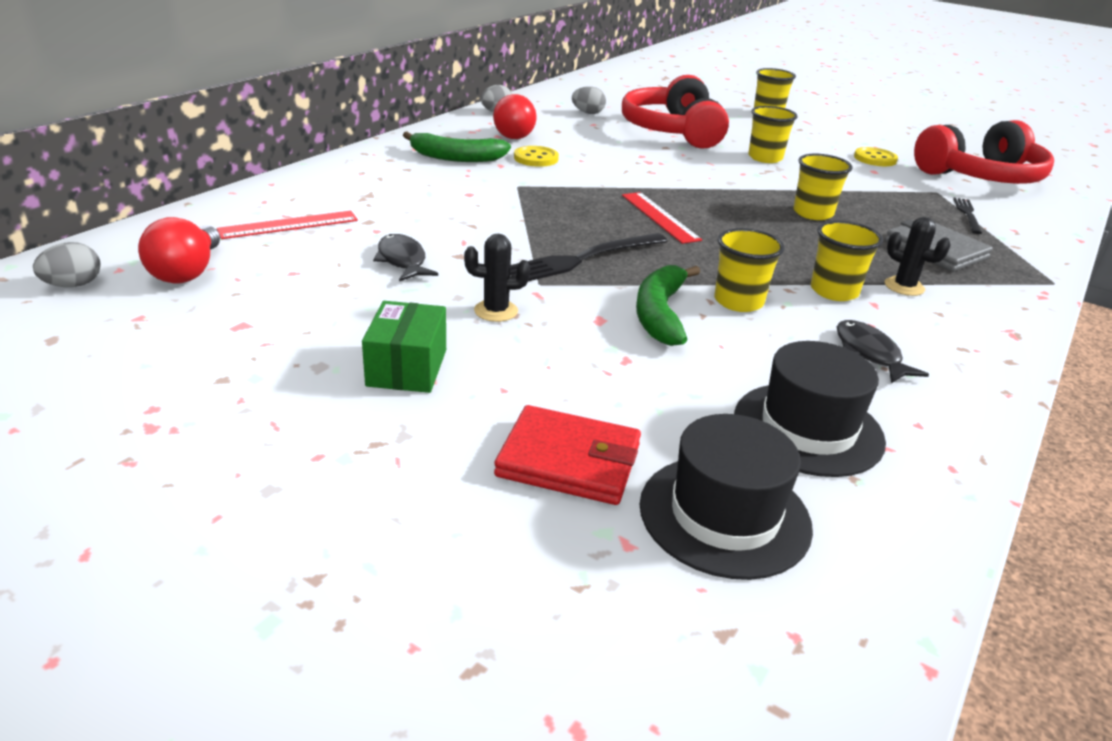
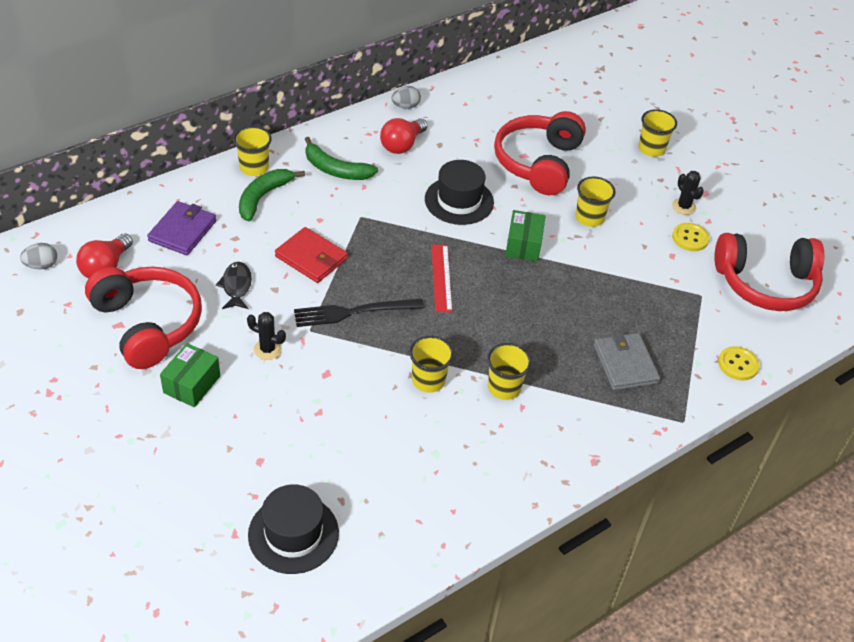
camera: 20 degrees right, 15 degrees up
(288, 225) = (182, 231): red ruler -> purple wallet
(290, 317) = (148, 324): none -> red headphones
(536, 158) = (396, 182): yellow button -> yellow button (738, 364)
(568, 460) = (238, 476): red wallet -> red wallet (311, 258)
(588, 113) = (483, 121): grey egg -> none
(660, 314) = (368, 378): green banana -> green banana (263, 197)
(721, 183) = (523, 245): none -> green box
(808, 429) = (384, 494): black hat -> black hat (459, 201)
(813, 213) = (566, 299): yellow cup -> yellow cup (254, 167)
(869, 353) = (475, 449): black fish -> none
(904, 287) = (560, 396): black cactus -> black cactus (683, 207)
(967, 214) = (697, 329): black fork -> none

